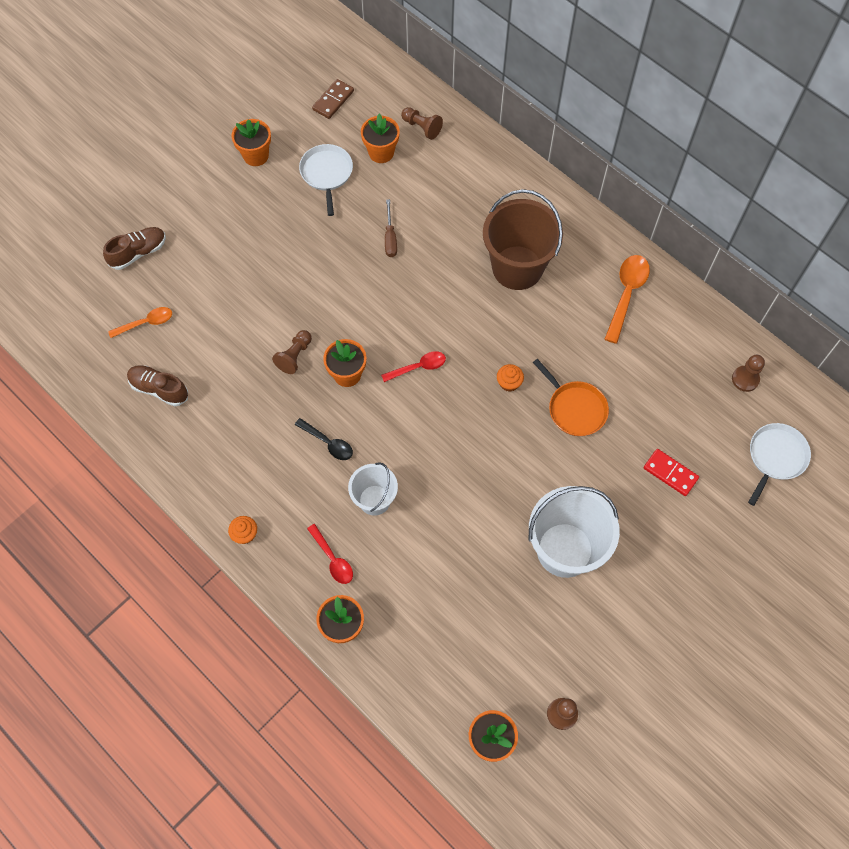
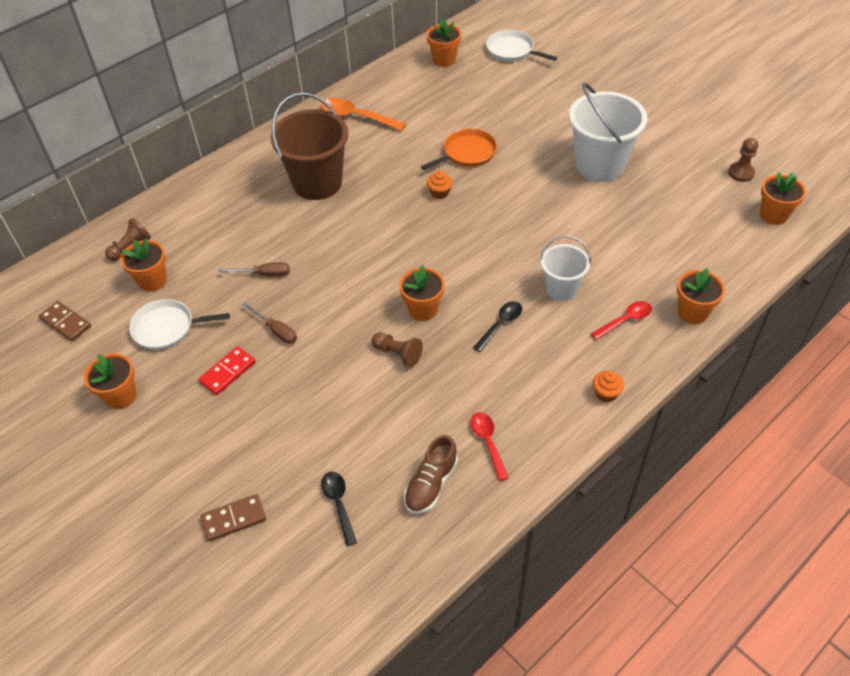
camera: 85 degrees left, 15 degrees down
(138, 253) = (234, 519): brown shoe -> brown domino
(146, 323) = (338, 504): orange spoon -> black spoon
(323, 256) = (276, 330): none -> brown screwdriver
(418, 367) = (418, 254): red spoon -> red spoon (488, 442)
(670, 473) = (527, 103): red domino -> red domino (228, 372)
(745, 379) = (444, 60): brown pawn -> orange flower pot

